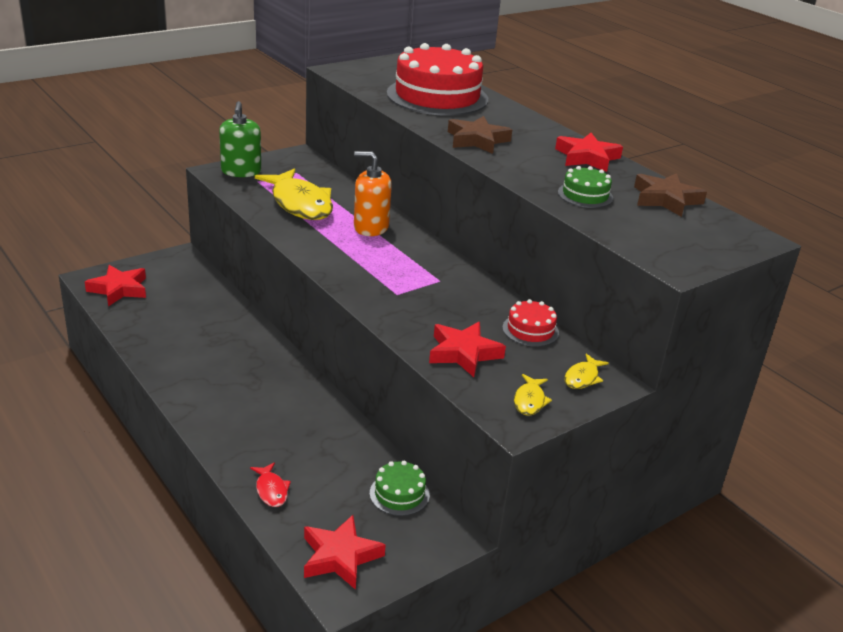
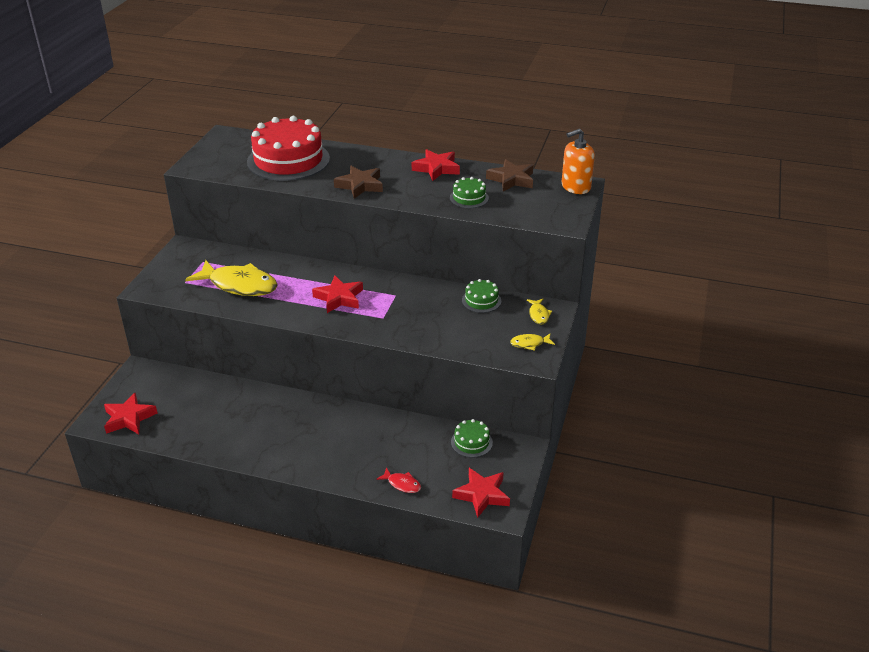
camera: 35 degrees left, 5 degrees up
(241, 171) = (162, 280): green soap dispenser -> none
(371, 227) = (308, 279): orange soap dispenser -> orange soap dispenser (575, 187)
(463, 353) = (465, 335): red star -> red star (339, 298)
(529, 401) = (529, 344): yellow fish -> yellow fish turned 105 degrees clockwise
(530, 330) = (481, 300): red cake -> green cake

